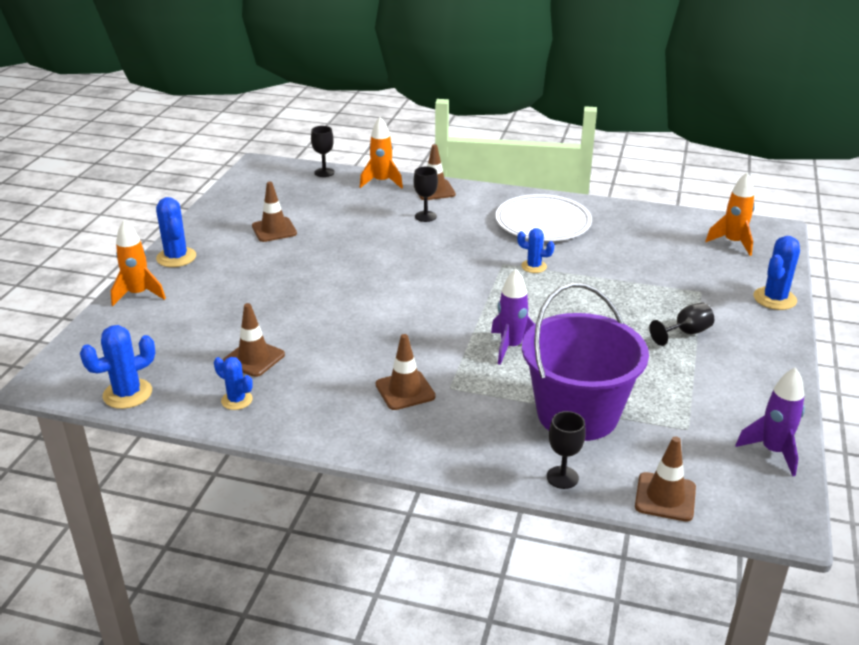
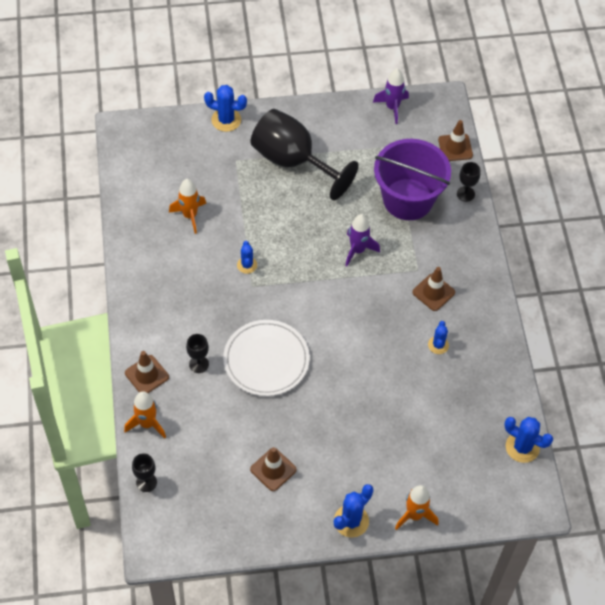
camera: 115 degrees left, 25 degrees up
(237, 400) = (493, 380): blue cactus -> blue cactus (438, 345)
(254, 358) = (447, 393): brown traffic cone -> none
(543, 222) = (172, 277): white plate -> white plate (266, 360)
(685, 333) = (293, 161): black goblet -> black goblet, size x2.44
(733, 243) = (154, 151): orange rocket -> orange rocket (190, 216)

